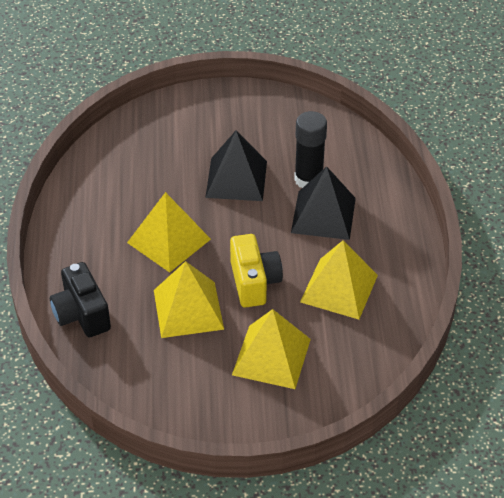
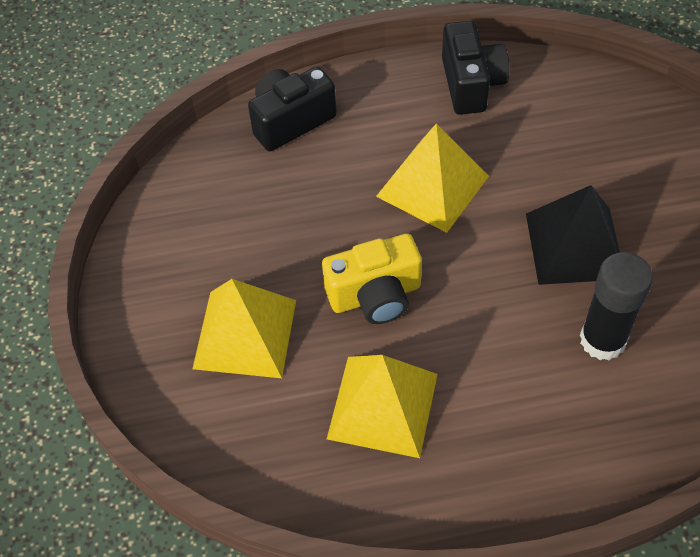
camera: 85 degrees right, 10 degrees up
(81, 207) = (471, 84): none -> black camera
(188, 309) = (315, 227): yellow pyramid -> none
(323, 215) = (530, 369): black pyramid -> none

